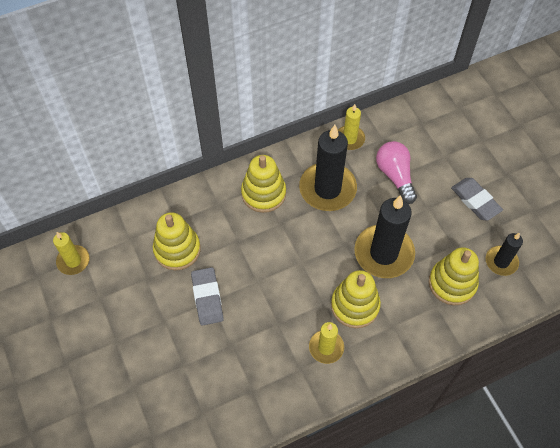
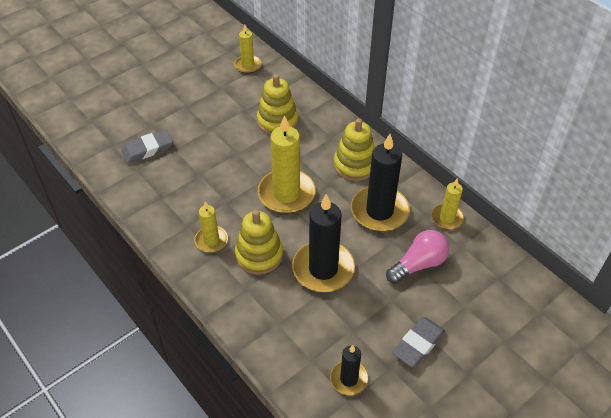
camera: 75 degrees right, 10 degrees down
(207, 298) = (238, 150): grey eraser -> grey eraser (147, 149)
(283, 264) = (286, 194): none -> yellow candle
(452, 283) = (307, 334): yellow stacking toy -> none

